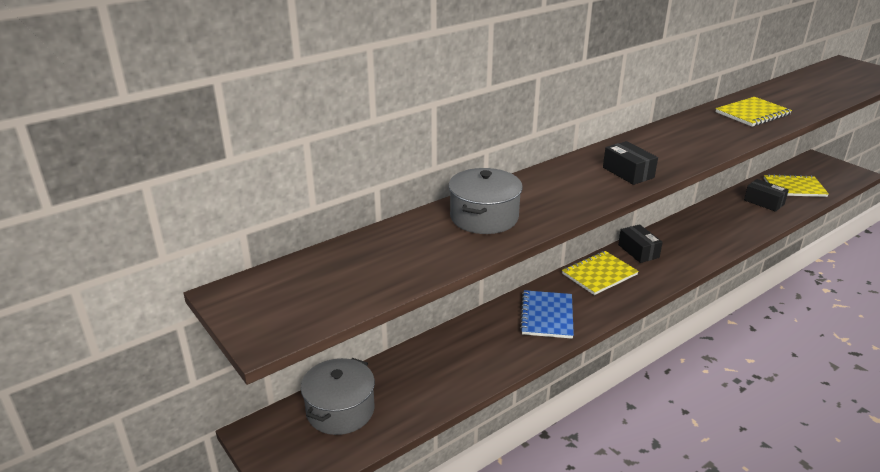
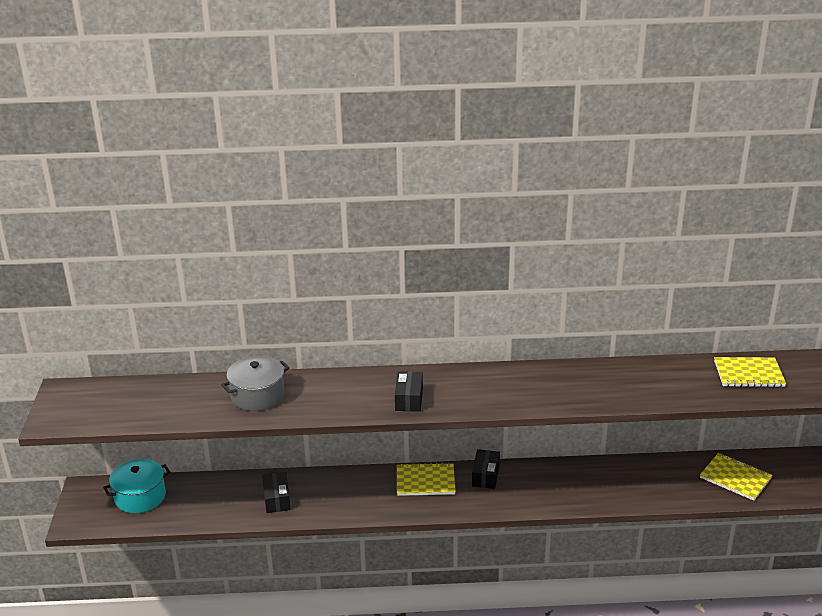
camera: 35 degrees right, 0 degrees up
(340, 410) = (140, 497): grey pot -> turquoise pot
(547, 316) = (342, 495): blue notebook -> none
(752, 113) = (615, 383): yellow notebook -> yellow notebook (748, 374)
(764, 202) = (676, 479): black box -> black box (277, 499)

